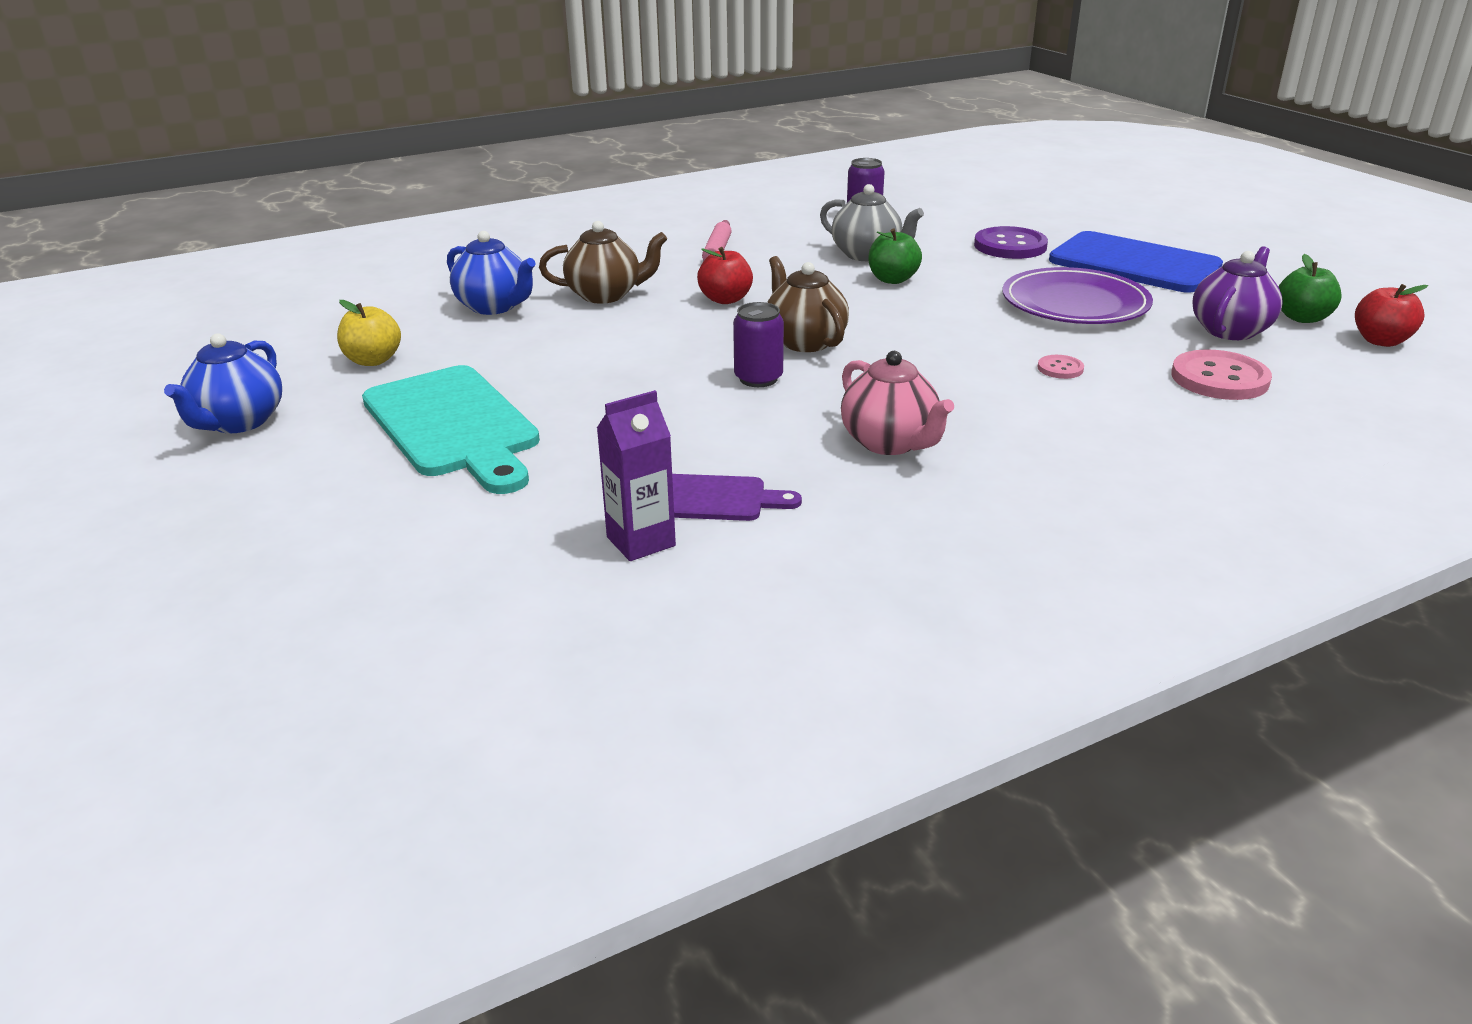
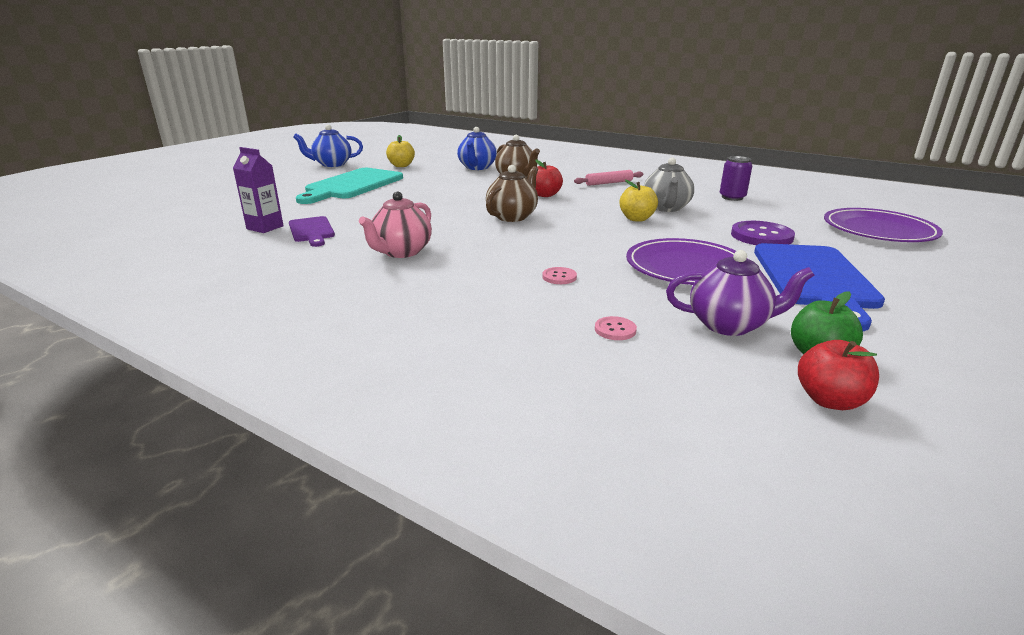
camera: 60 degrees right, 5 degrees down
(758, 378) = (453, 216): purple can -> none
(892, 279) = (636, 219): green apple -> yellow apple
(1035, 200) = (878, 230): none -> purple plate
(1219, 378) = (615, 330): pink button -> pink button, size x0.49

